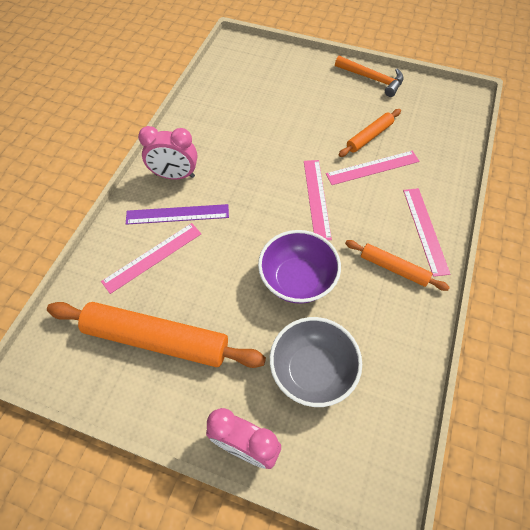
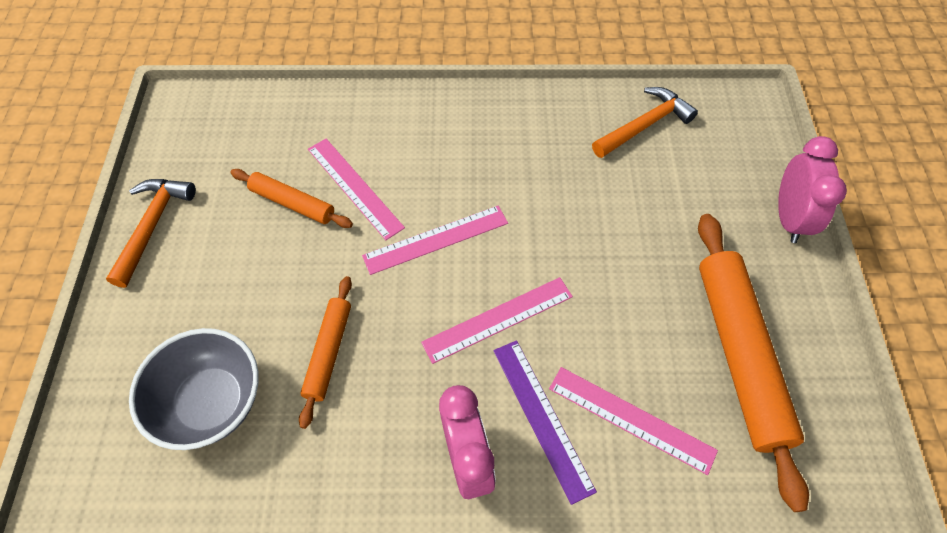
camera: 110 degrees left, 0 degrees up
(297, 280) = (574, 227): purple bowl -> none
(312, 370) = (676, 183): grey bowl -> grey bowl (211, 402)
(380, 374) = (644, 125): none -> orange hammer
(393, 268) = (510, 137): orange rolling pin -> orange rolling pin (329, 352)
(425, 230) = (441, 116): pink ruler -> pink ruler (498, 319)

